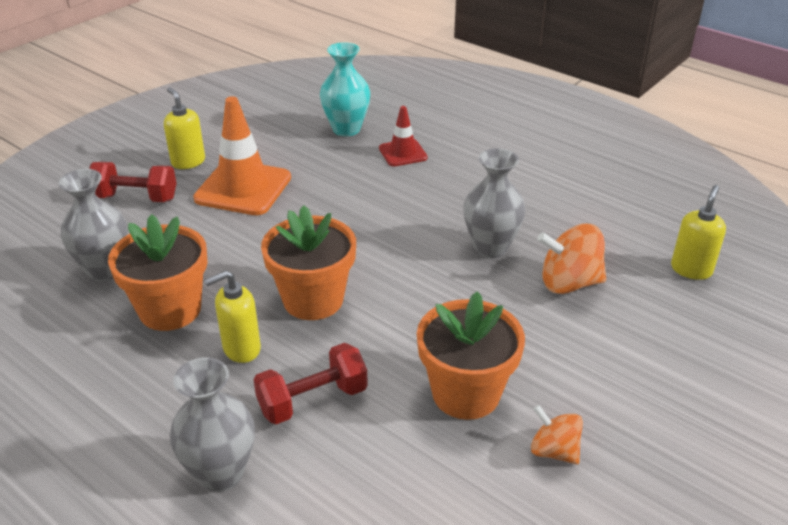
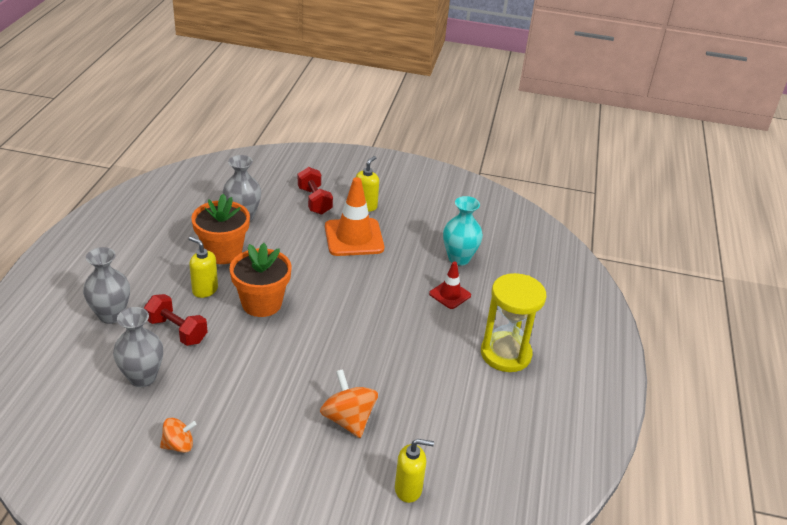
camera: 60 degrees right, 0 degrees up
(466, 393) = (211, 393): orange flower pot -> none
(490, 247) = (364, 369): grey vase -> grey vase (142, 377)
(518, 148) = (505, 354): none -> yellow hourglass
(554, 451) = (179, 445): orange spinning top -> orange spinning top turned 60 degrees clockwise

